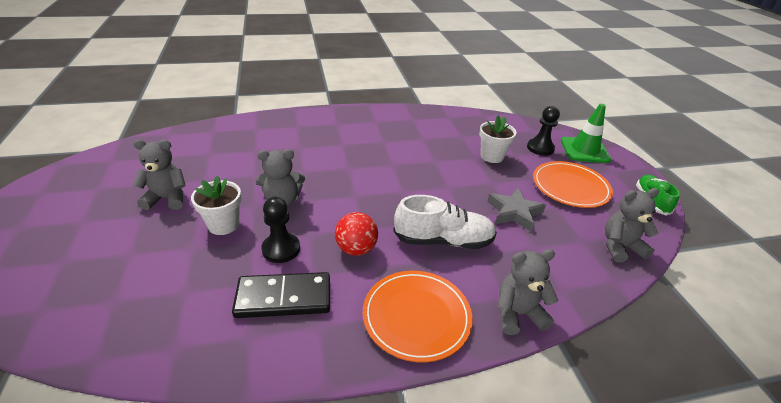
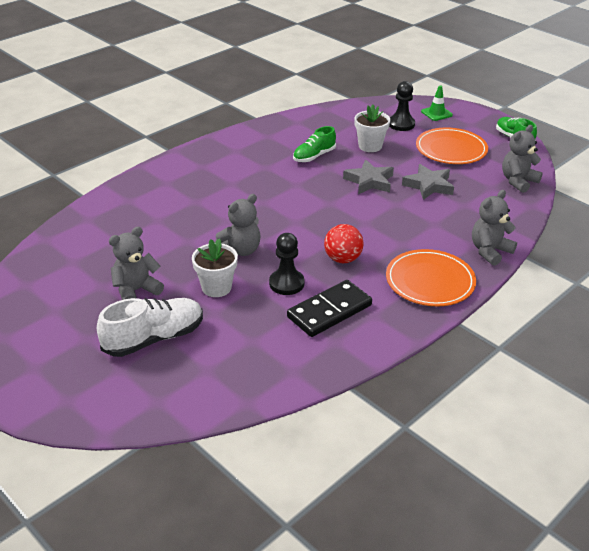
camera: 30 degrees left, 0 degrees up
(433, 147) = (314, 156): none -> green shoe
(443, 240) = (398, 226): white shoe -> white shoe (154, 338)
(459, 186) = (369, 181): none -> grey star
(584, 150) = (436, 113): green traffic cone -> green traffic cone, size x0.60

